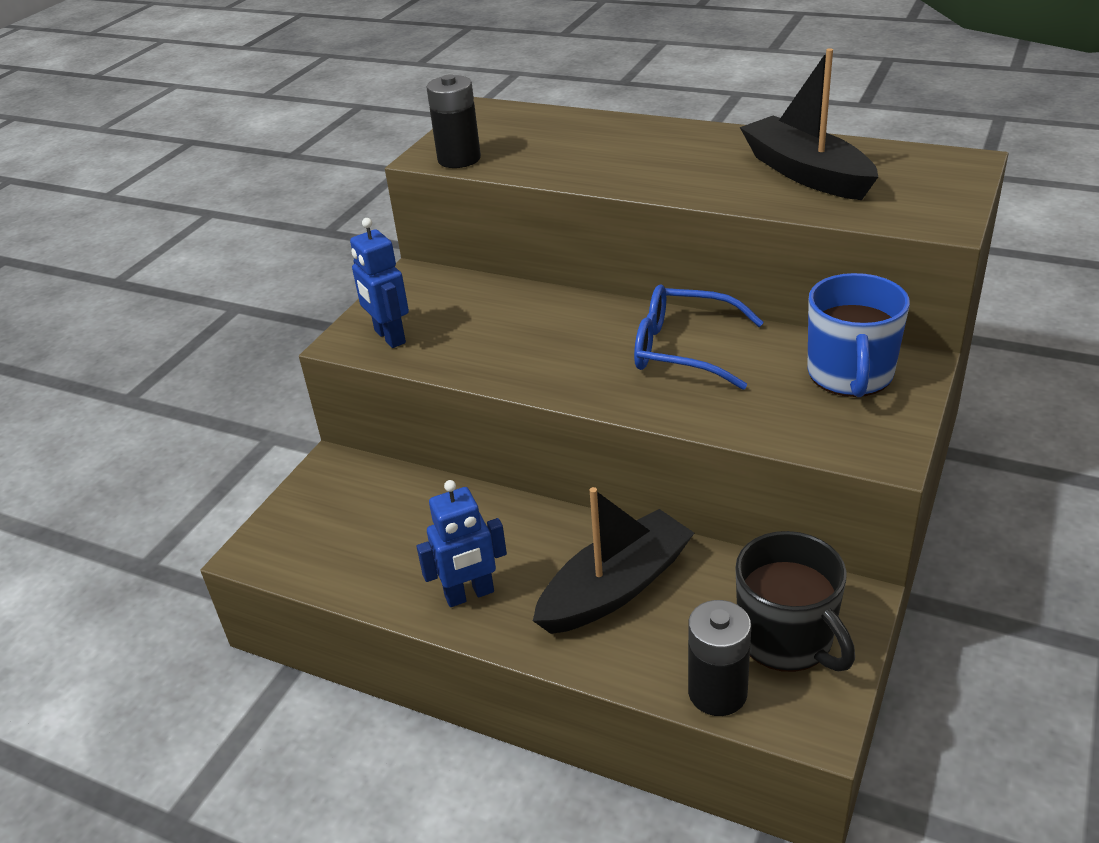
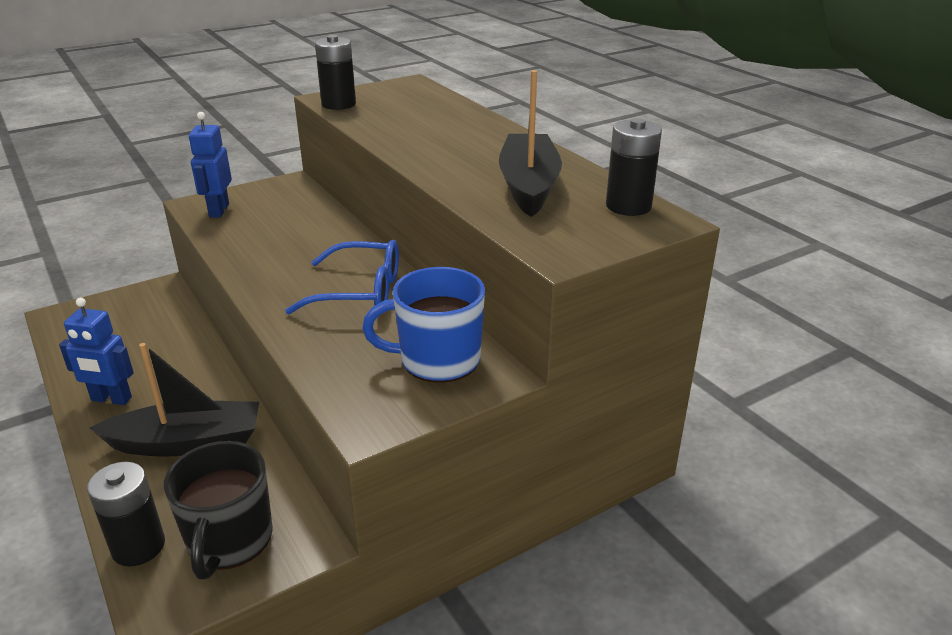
camera: 30 degrees right, 5 degrees down
(683, 349) = (360, 291): blue glasses -> blue glasses turned 135 degrees clockwise
(850, 375) = (438, 360): blue mug -> blue mug turned 45 degrees clockwise
(916, 160) = (628, 206): none -> black battery

